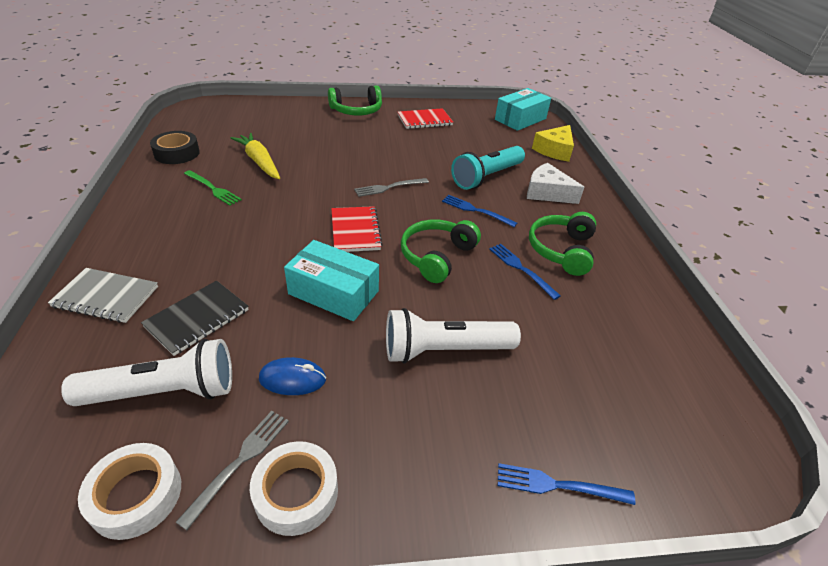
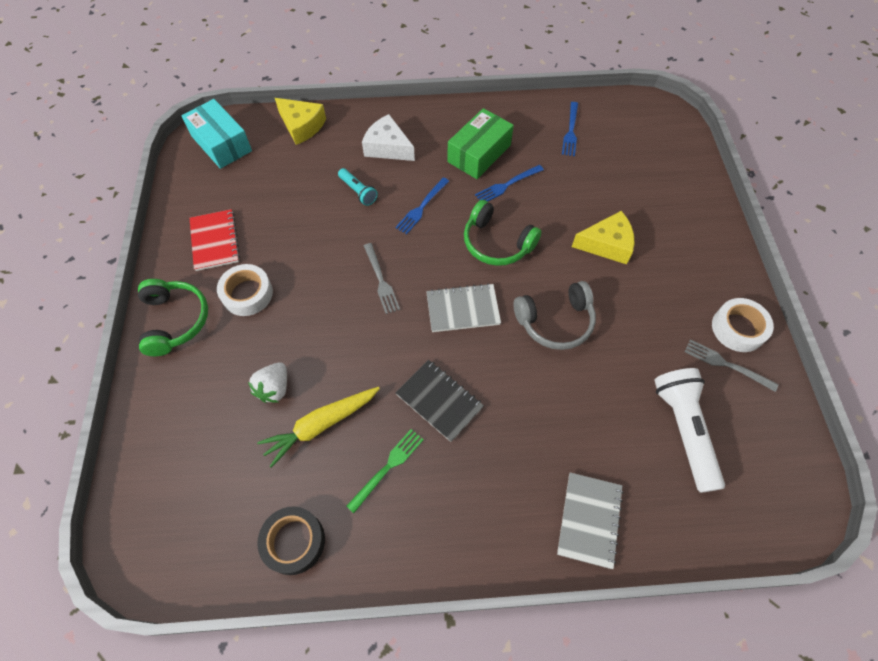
camera: 85 degrees left, 20 degrees up
(136, 495) = (764, 422): white tape -> white tape (247, 294)
(197, 318) = (604, 426): black notebook -> black notebook (439, 401)
(292, 379) = (653, 342): blue mouse -> none
(295, 144) = (274, 388): none -> white strawberry
(333, 292) = (555, 321): turquoise box -> grey headphones
(355, 230) = (462, 309): red notebook -> grey notebook
(444, 350) = (607, 244): white flashlight -> yellow cheese
(486, 177) = (358, 192): turquoise flashlight -> turquoise flashlight, size x0.53
(547, 193) = (387, 147): white cheese -> white cheese turned 90 degrees clockwise
(557, 485) = (699, 197): blue fork -> blue fork (571, 131)
(561, 250) = (479, 153): green headphones -> green box

